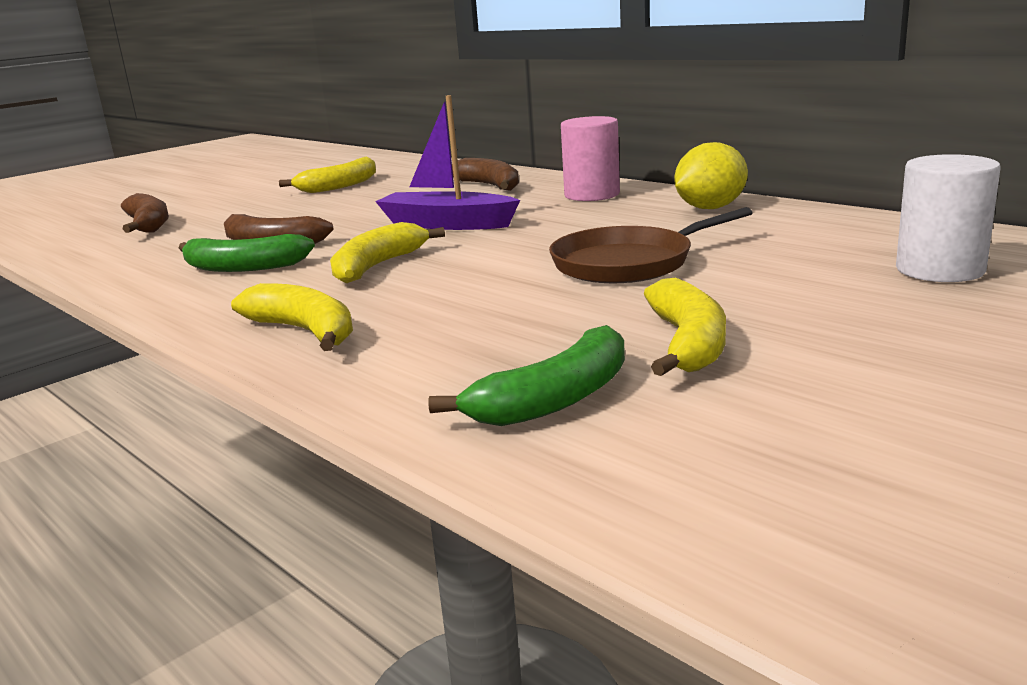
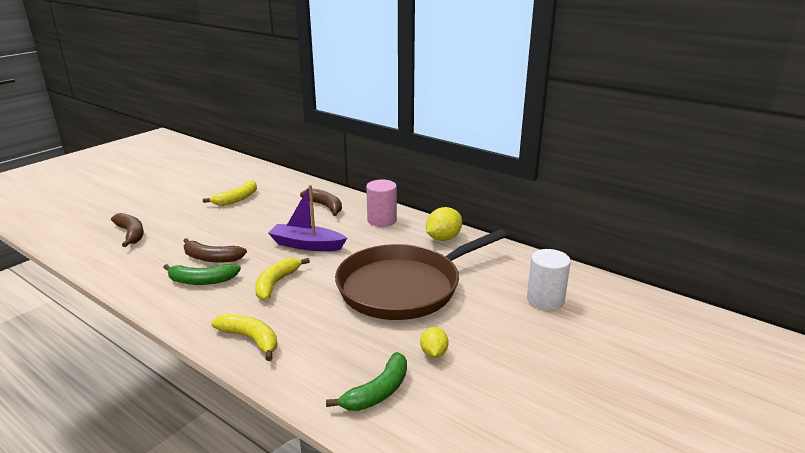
camera: 10 degrees left, 5 degrees up
(628, 263) = (404, 287): brown pan -> brown pan, size x1.79
(688, 343) = (433, 353): yellow banana -> yellow lemon

